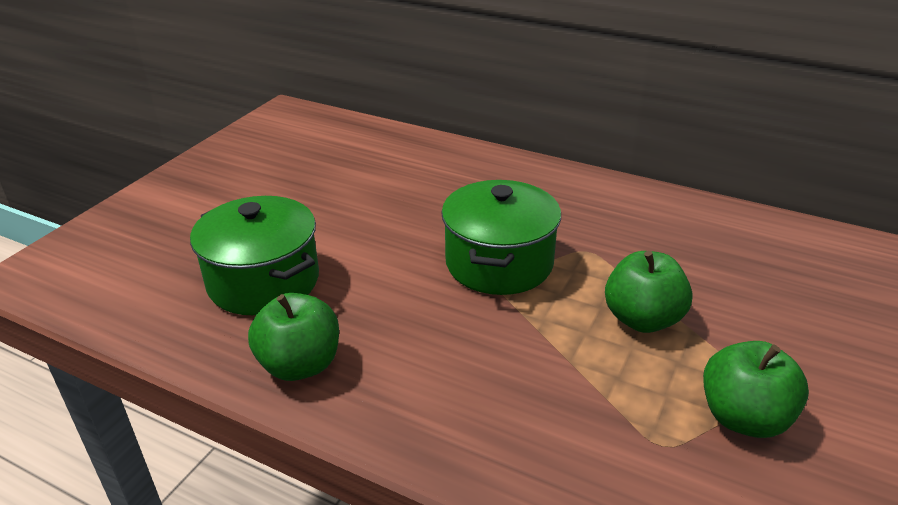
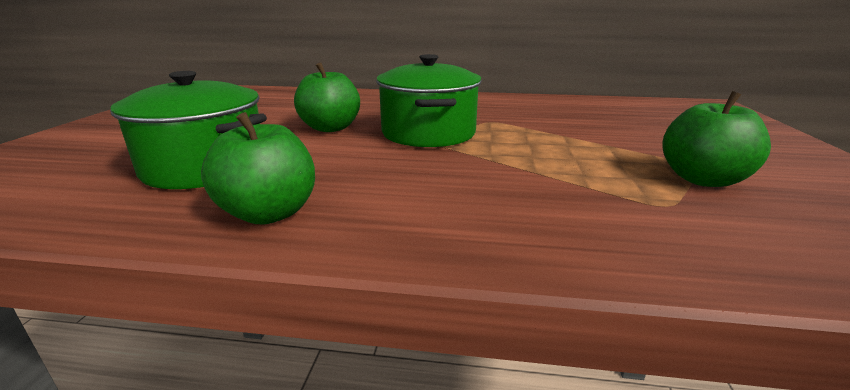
camera: 20 degrees left, 10 degrees down
(642, 319) = (566, 144): green apple -> green apple (330, 128)

